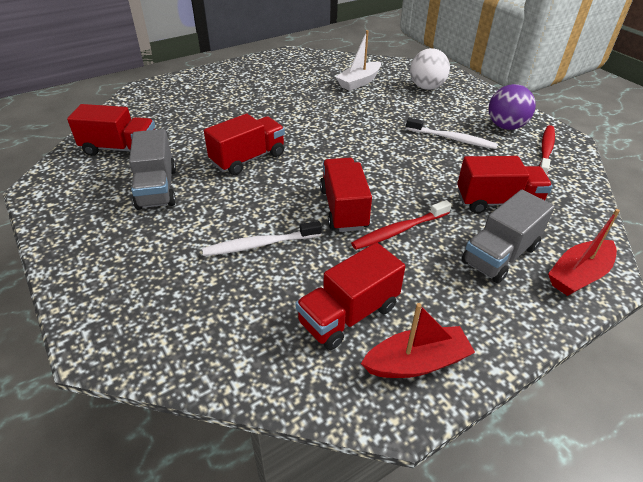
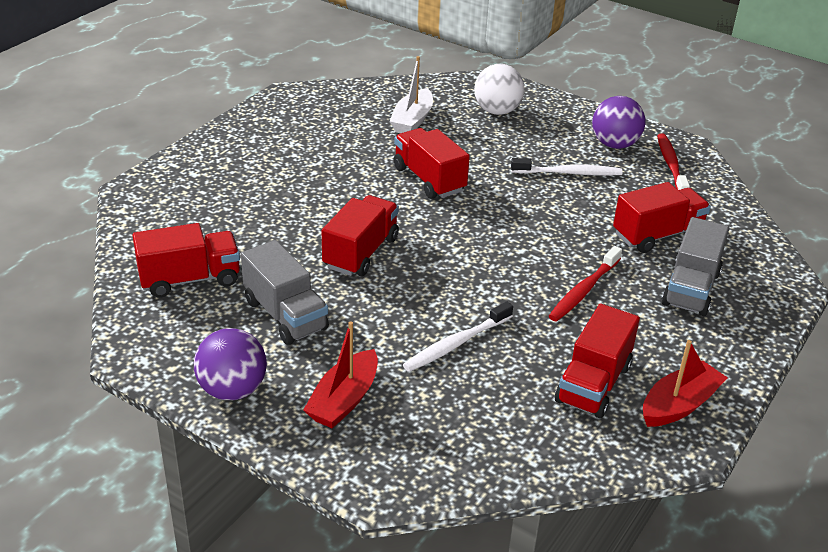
camera: 25 degrees left, 5 degrees down
(71, 231) = (232, 390): none -> purple ball
(343, 208) = (512, 283): red truck -> red truck (429, 179)
(578, 275) = (767, 289): red boat -> red boat (344, 400)

